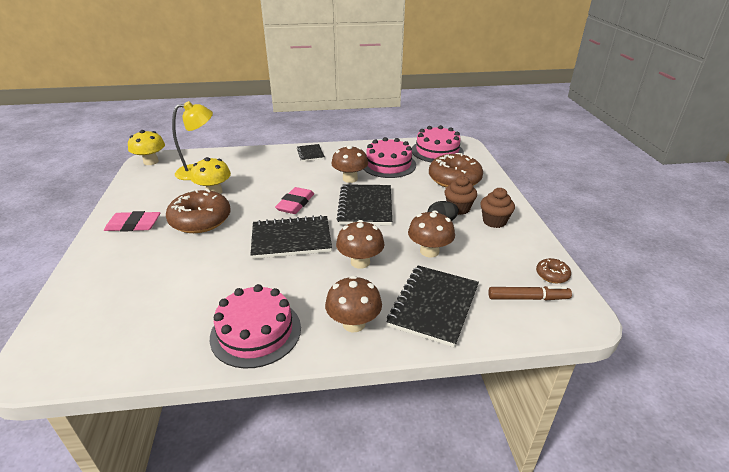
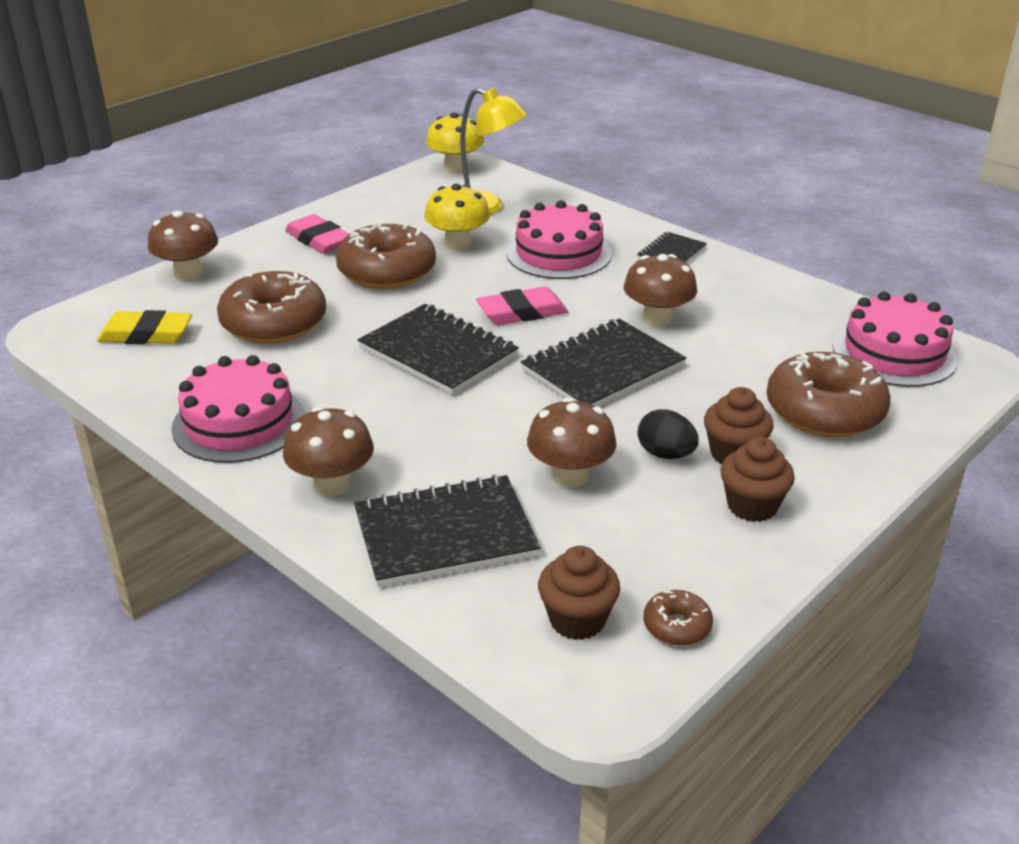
camera: 50 degrees right, 0 degrees up
(109, 329) = (146, 334): none -> yellow eraser
(183, 275) = (274, 323): none -> brown donut
(360, 262) = (462, 429): brown mushroom -> brown mushroom (188, 273)
(388, 164) = (760, 330): pink cake -> pink cake (558, 254)
(528, 298) = (577, 620): brown marker -> brown cupcake

